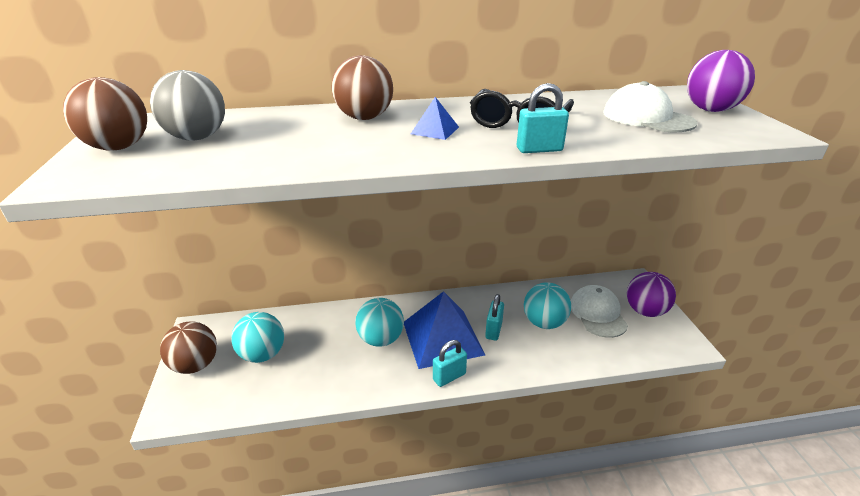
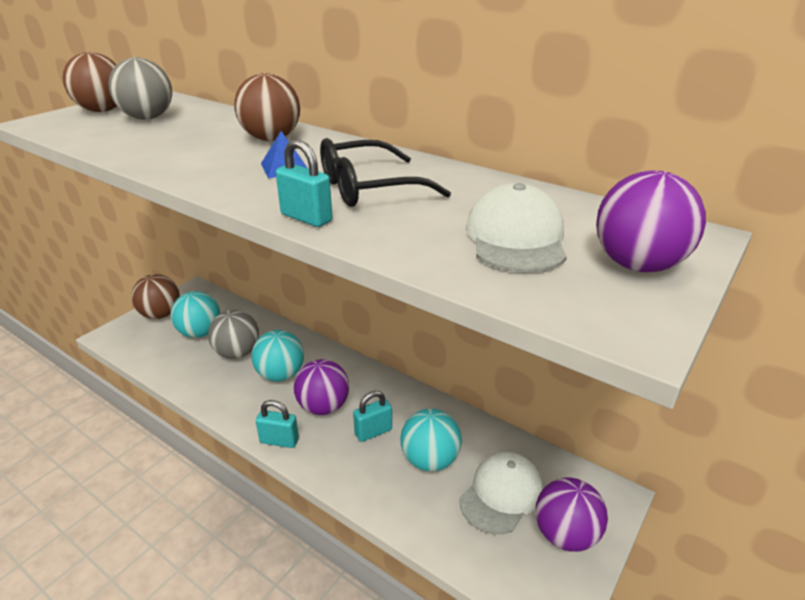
camera: 45 degrees right, 0 degrees up
(322, 347) = (237, 353): none -> grey ball
(442, 338) = (323, 407): blue pyramid -> purple ball

